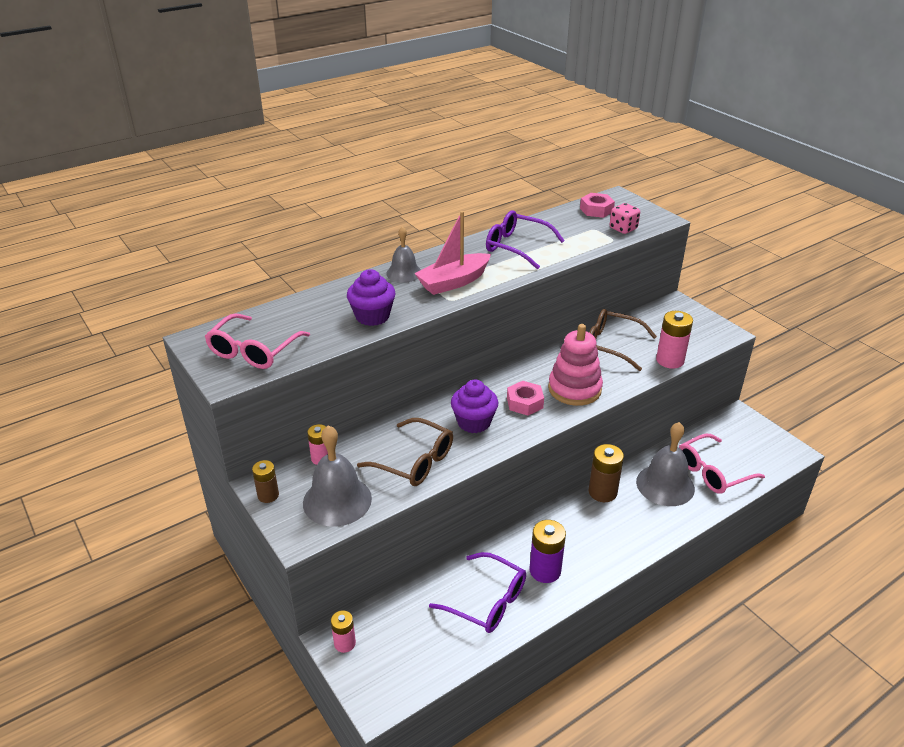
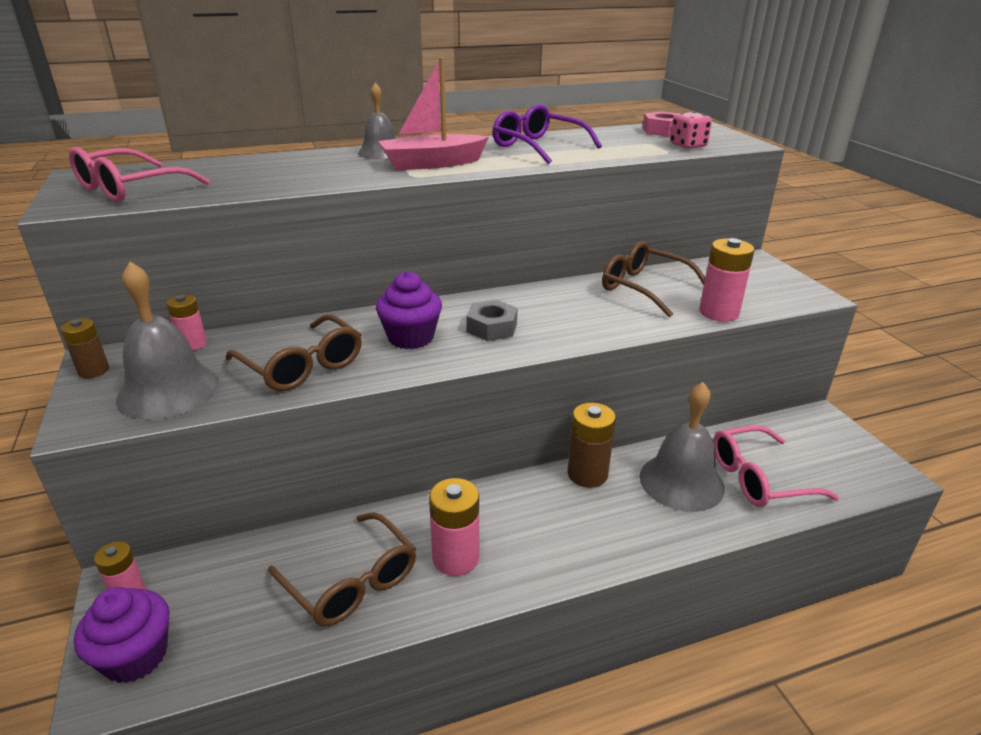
camera: 15 degrees right, 5 degrees down
(372, 316) = (303, 178): purple cupcake -> purple cupcake (135, 656)
(487, 601) = (351, 581): purple glasses -> brown glasses
(524, 403) = (492, 328): pink nut -> grey nut
(545, 570) = (455, 558): purple battery -> pink battery
(574, 389) = (568, 323): pink stacking toy -> none

